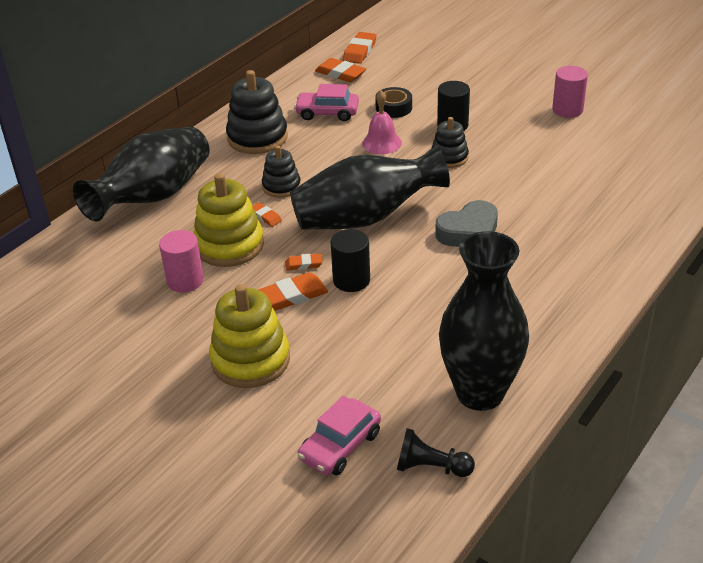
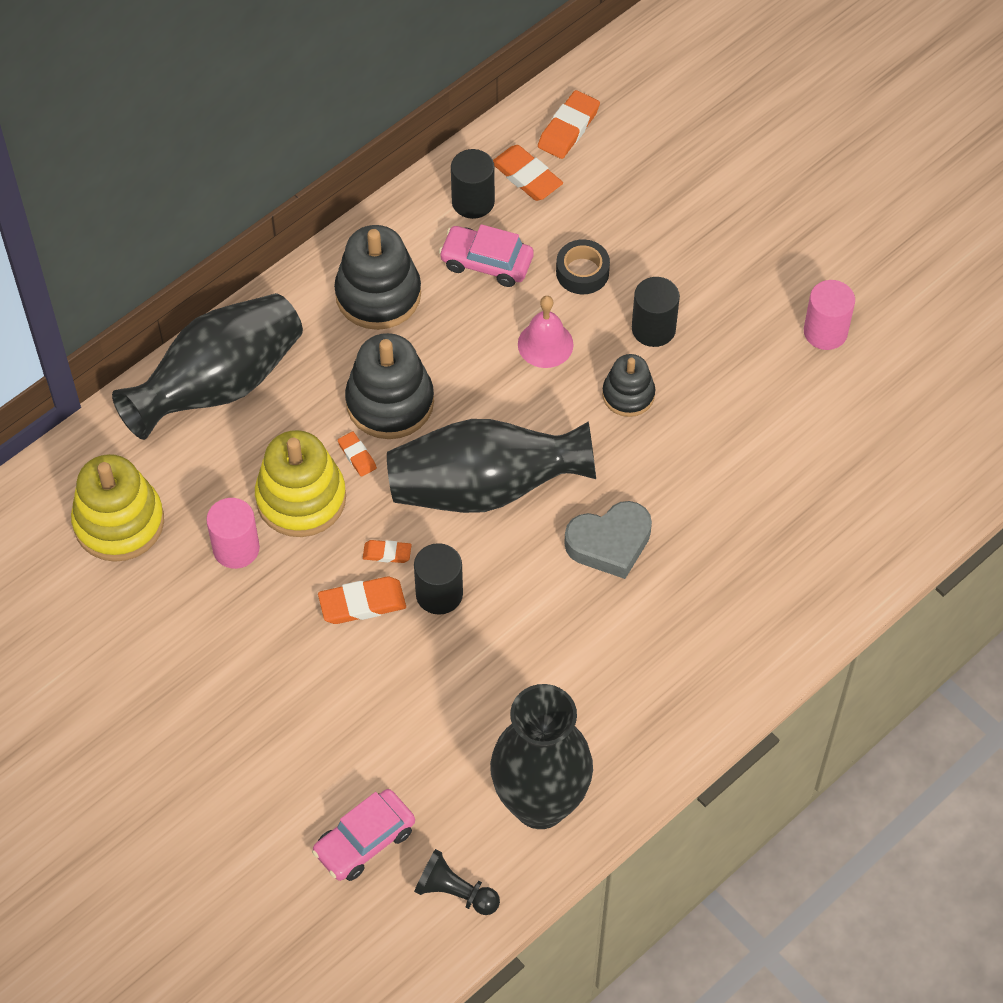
camera: 10 degrees right, 20 degrees up
(250, 360) = (291, 695): yellow stacking toy -> yellow stacking toy (119, 522)
(281, 186) = (390, 402): black stacking toy -> black stacking toy, size x1.67
(309, 89) = (473, 201): none -> black cylinder

